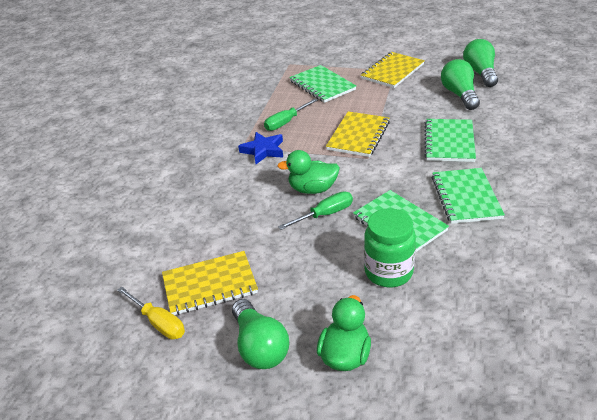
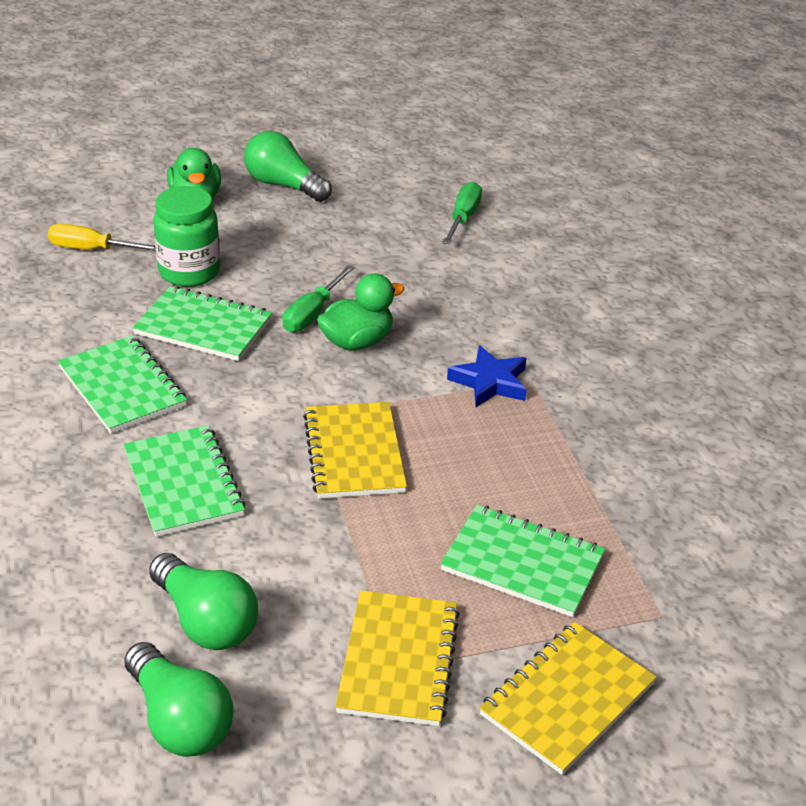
camera: 145 degrees right, 0 degrees up
(159, 323) = (400, 177): yellow screwdriver -> yellow screwdriver (91, 249)
(210, 285) = (383, 214): yellow notebook -> yellow notebook (567, 699)
(286, 122) = (507, 446): green screwdriver -> green screwdriver (463, 217)

